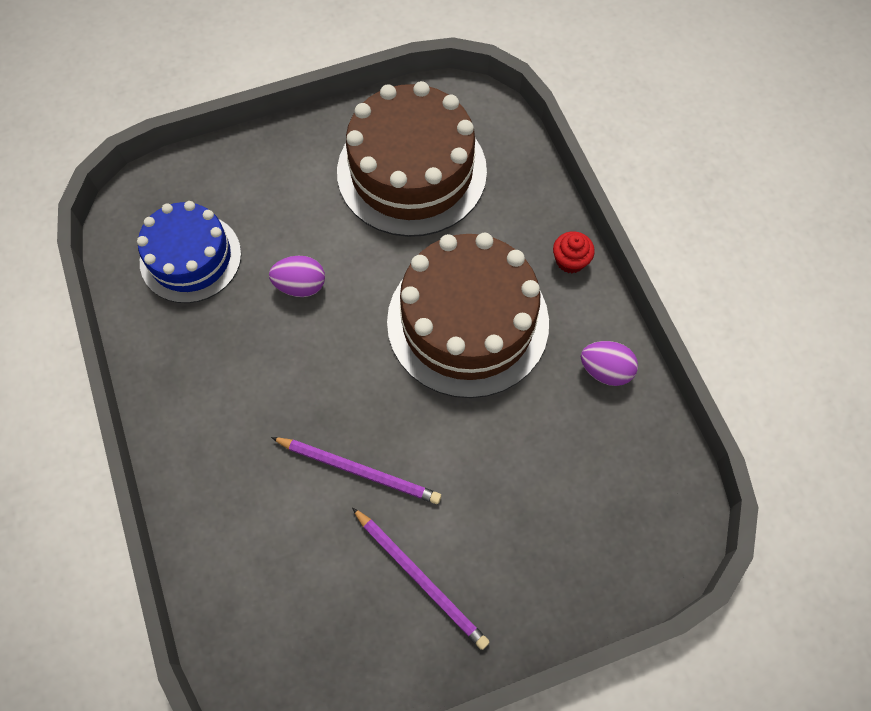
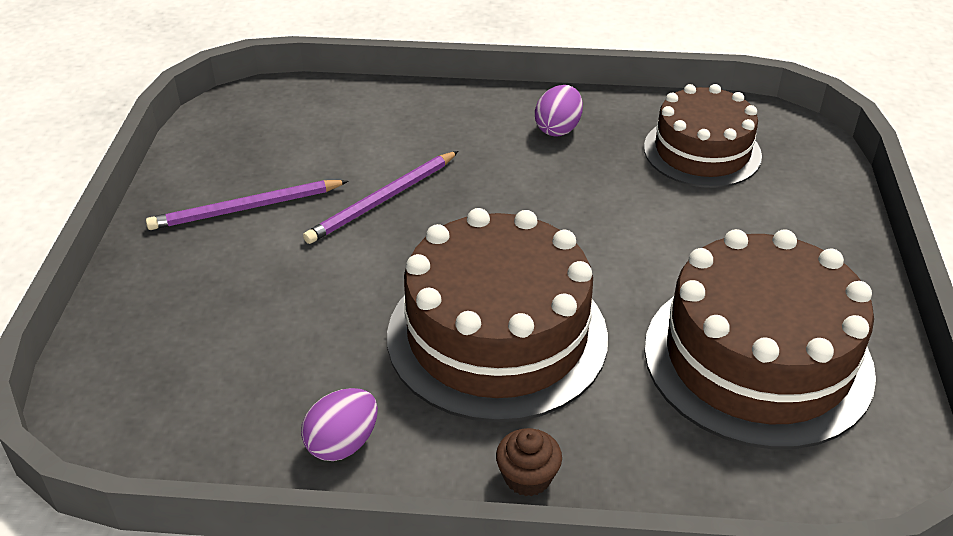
camera: 115 degrees right, 25 degrees down
(190, 258) = (702, 151): blue cake -> brown cake
(300, 285) = (625, 217): purple egg -> purple egg (558, 129)
(570, 260) = (527, 477): red cupcake -> brown cupcake

